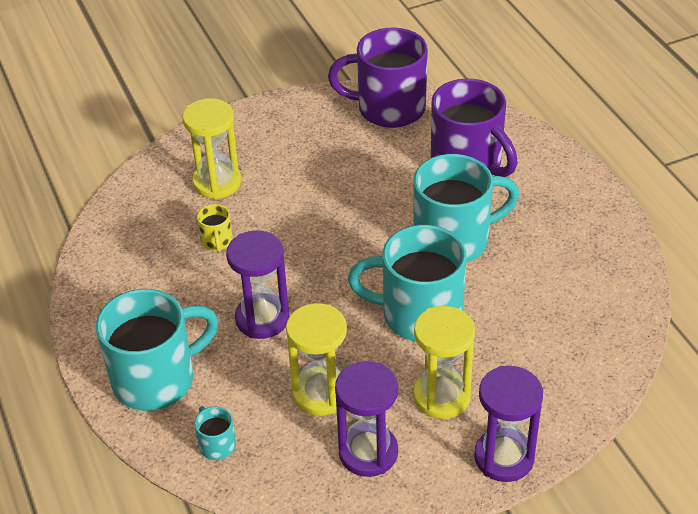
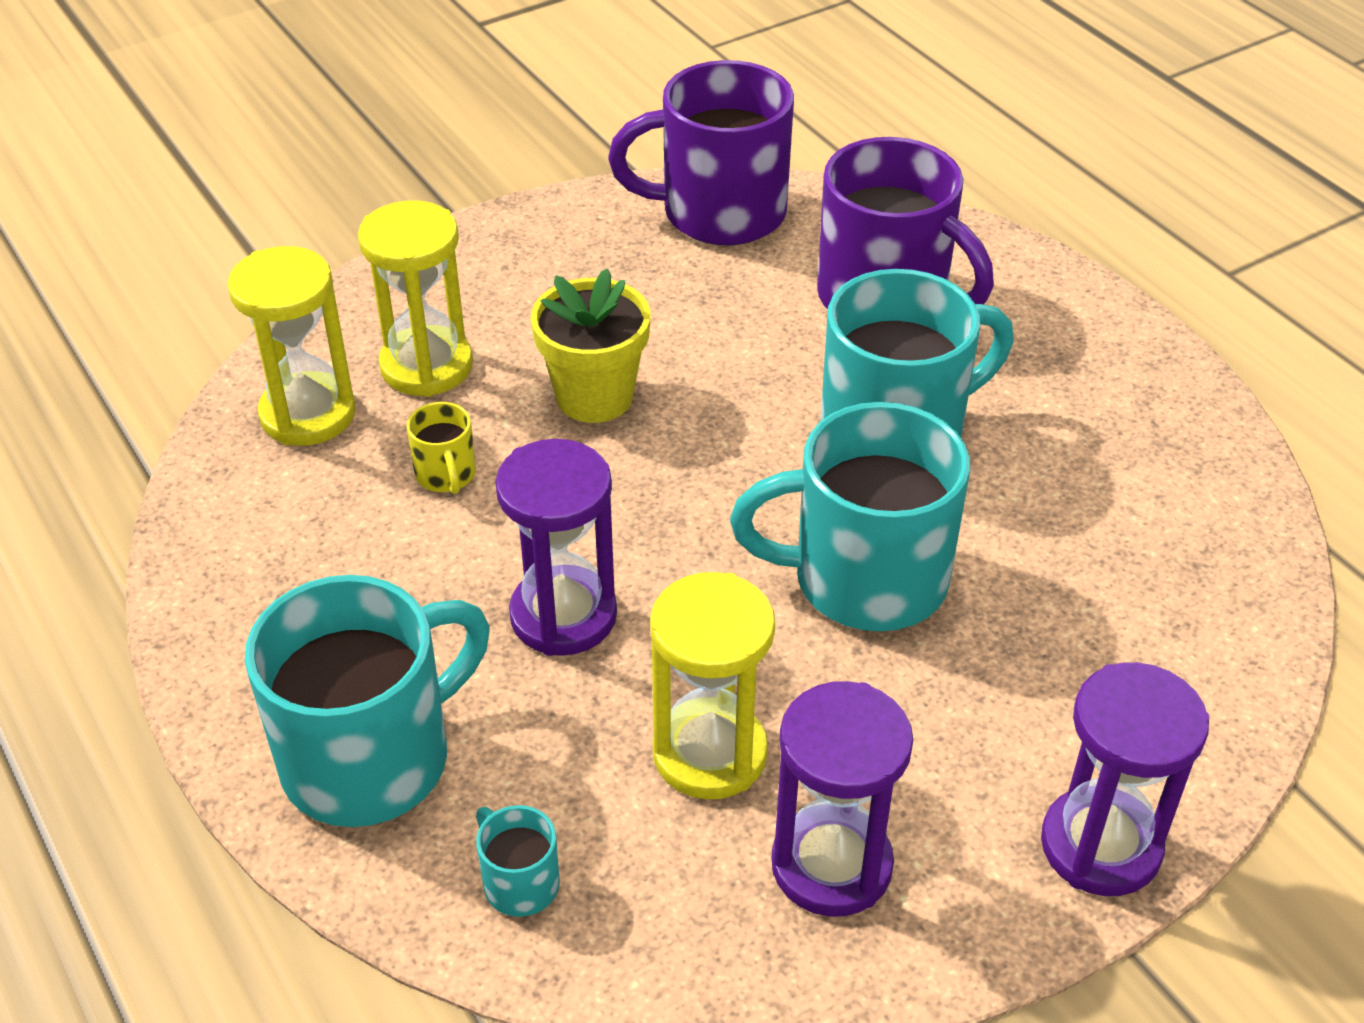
camera: 10 degrees left, 0 degrees up
(300, 206) = (594, 397): none -> yellow flower pot
(441, 396) = (948, 735): yellow hourglass -> yellow hourglass (308, 414)

